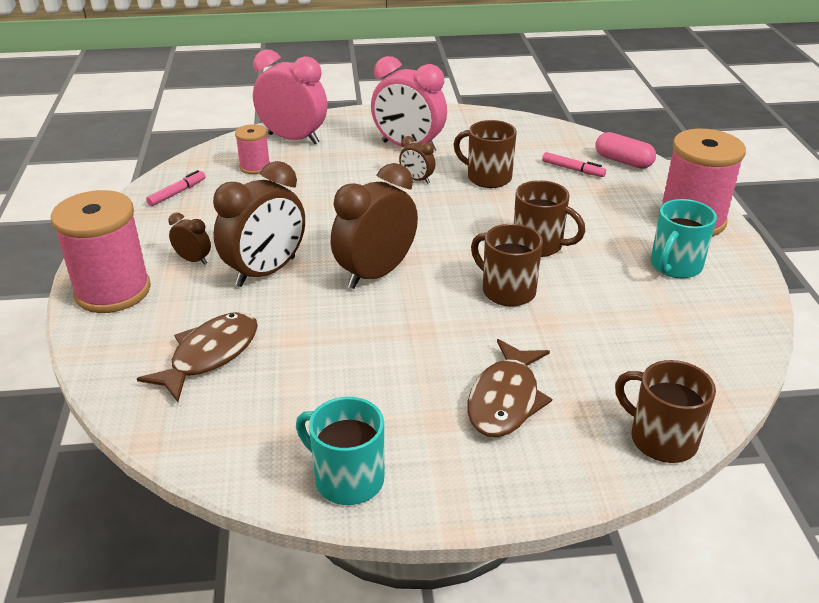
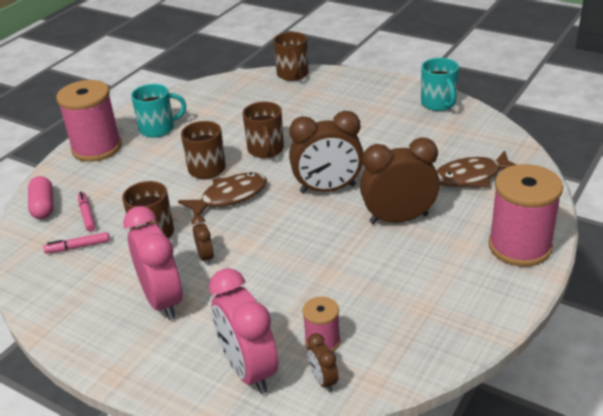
camera: 140 degrees left, 0 degrees up
(177, 193) = (420, 337): pink marker -> pink marker (78, 247)
(193, 260) = (445, 250): brown clock -> brown clock (323, 380)
(505, 400) = (336, 106): brown fish -> brown fish (230, 197)

